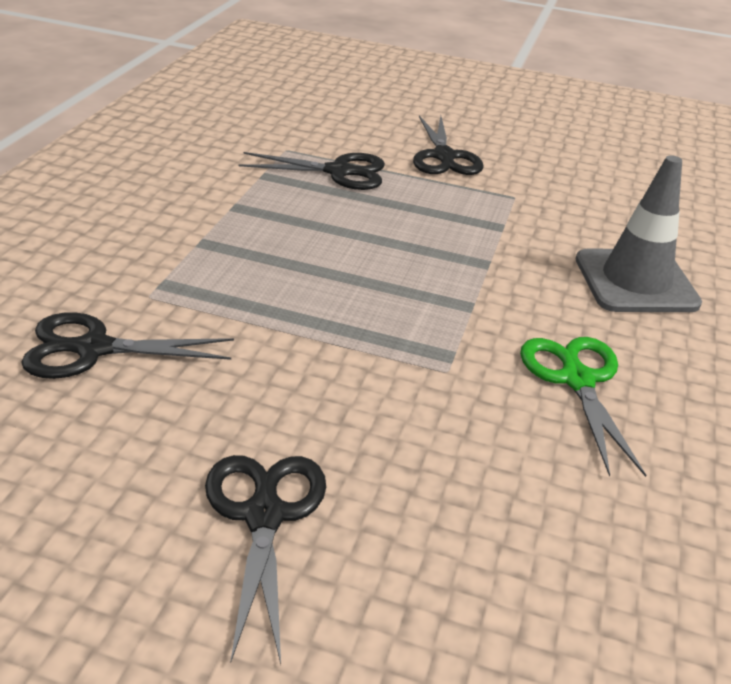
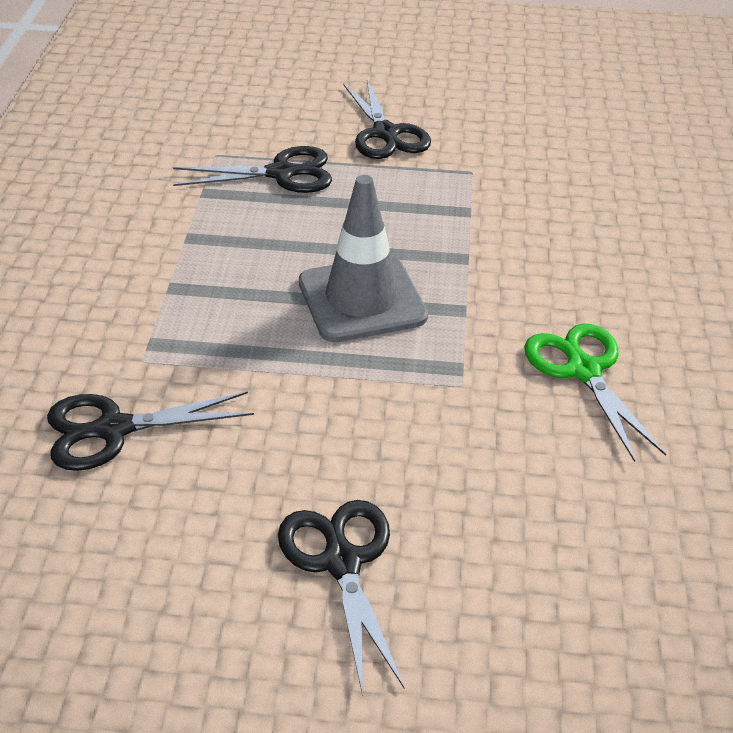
camera: 10 degrees left, 5 degrees up
(635, 282) = (614, 251): grey traffic cone -> grey traffic cone (362, 300)

